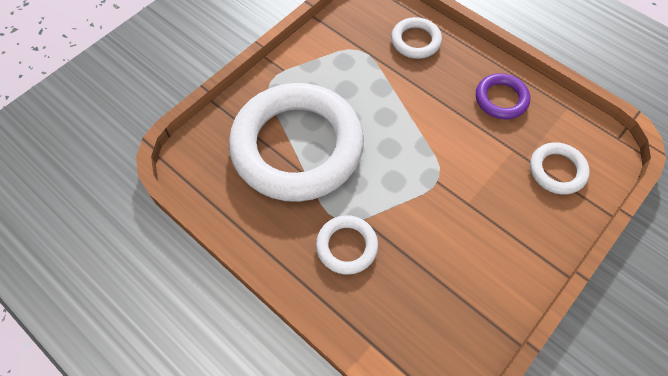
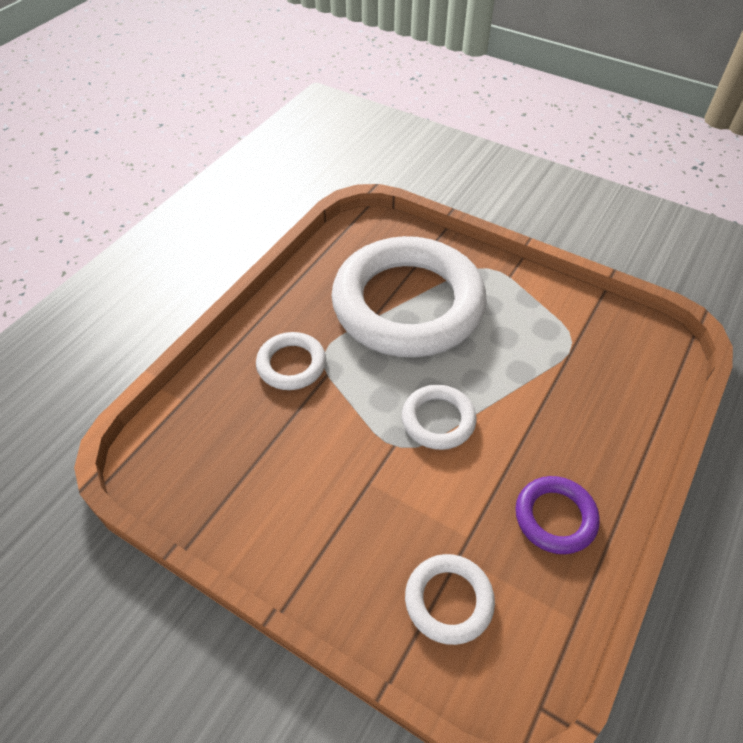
camera: 80 degrees right, 10 degrees down
(415, 41) = (616, 401): white ring -> white ring (438, 420)

